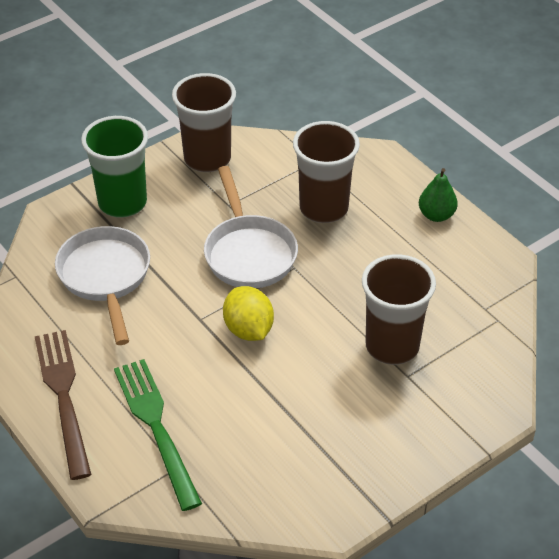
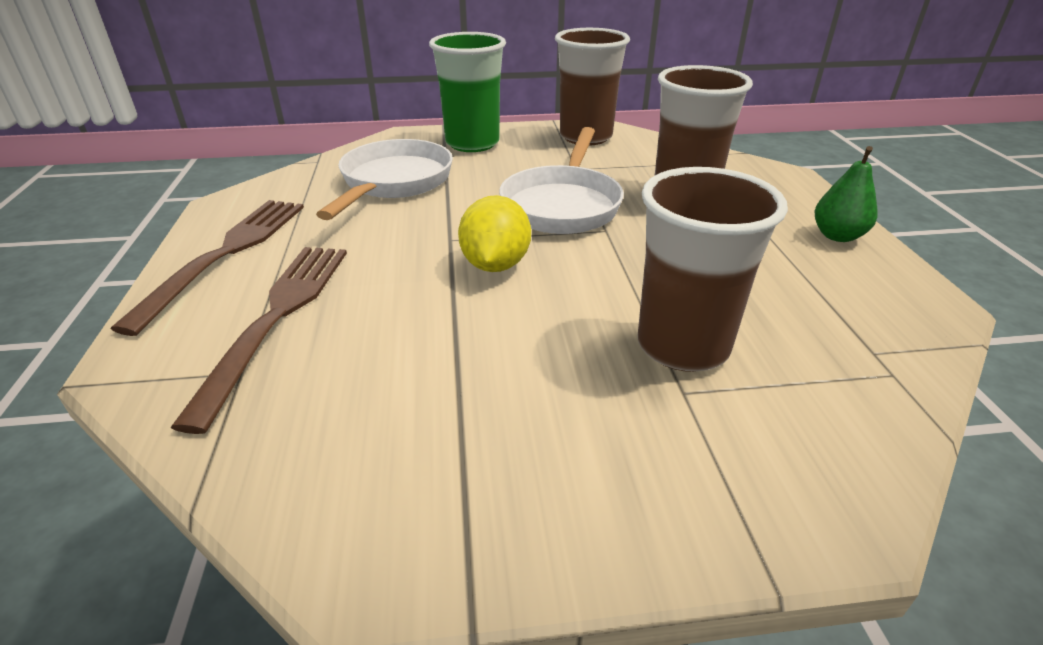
camera: 30 degrees right, 10 degrees down
(155, 426) = (277, 317): green fork -> brown fork

